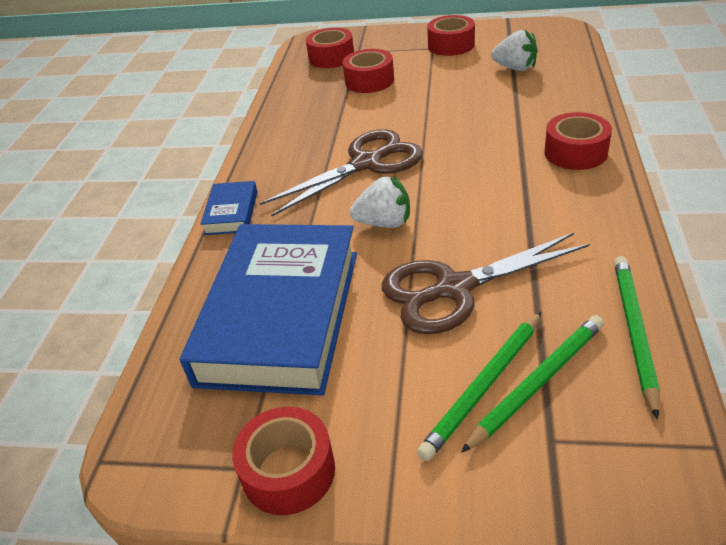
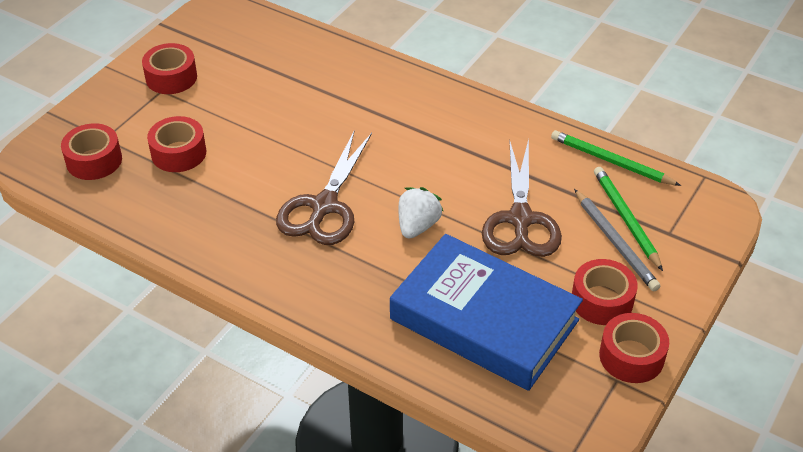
camera: 70 degrees left, 5 degrees up
(231, 213) = (321, 315): blue book -> none
(366, 163) = (324, 206): brown scissors -> brown scissors turned 150 degrees counterclockwise
(484, 386) = (615, 242): green pencil -> grey pencil
(515, 68) = (260, 63): white strawberry -> none
(575, 152) = (417, 94): red tape -> red tape (602, 301)

